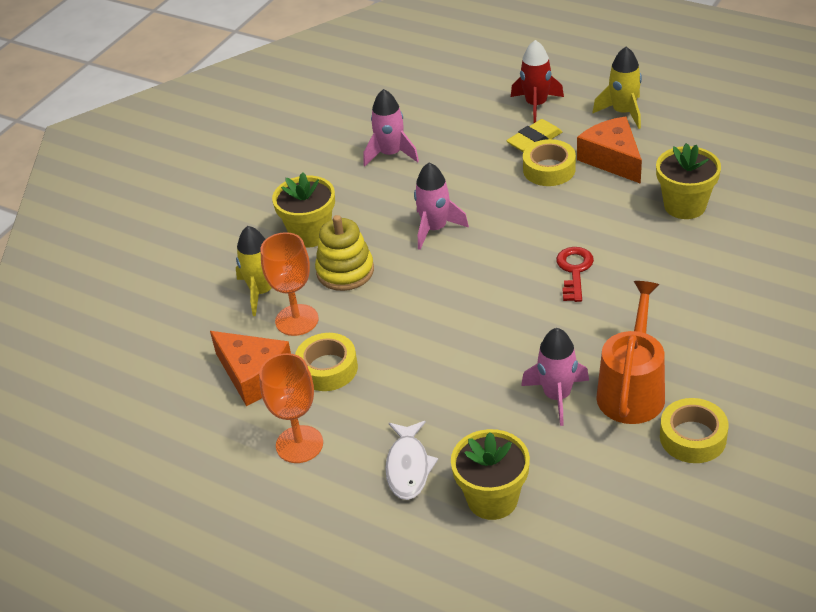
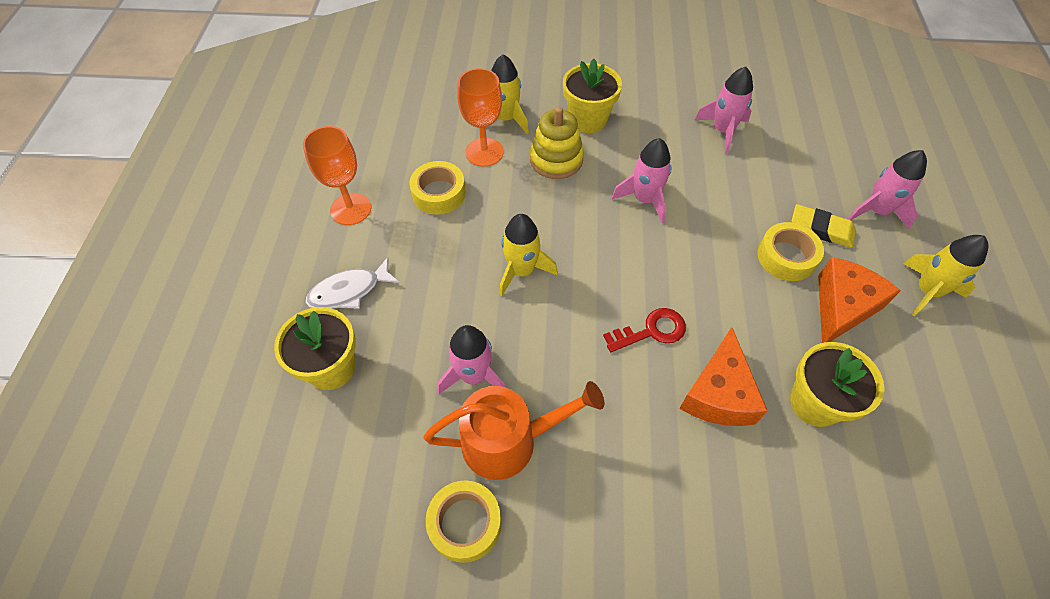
camera: 60 degrees right, 15 degrees up
(253, 375) = (413, 151): orange cheese -> orange cheese (719, 393)
(463, 333) = (522, 271): none -> yellow rocket
(536, 105) = (877, 211): red rocket -> pink rocket

